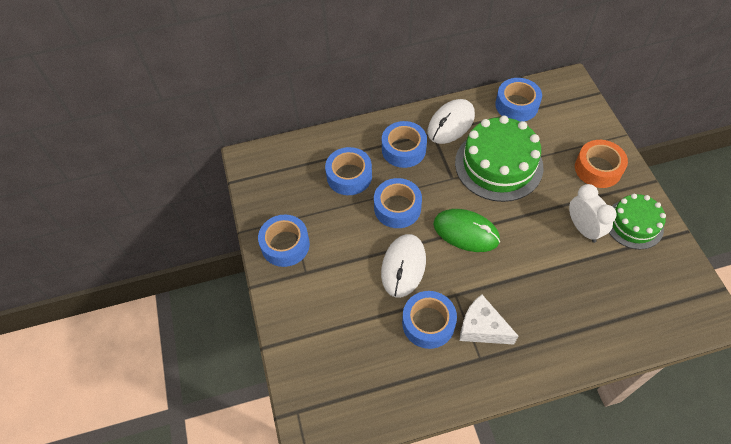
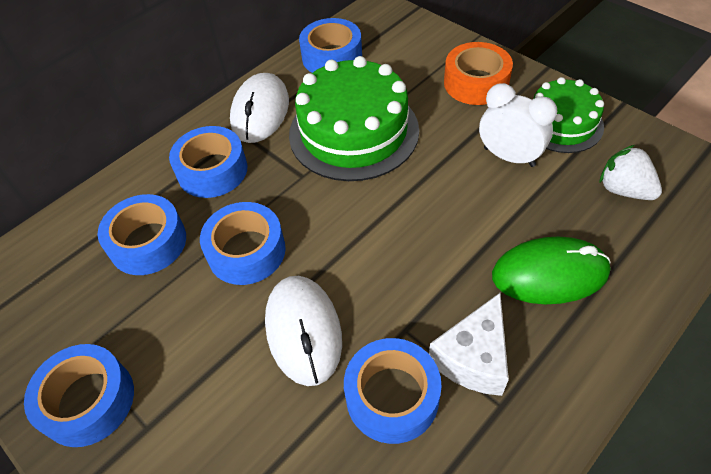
camera: 30 degrees left, 5 degrees down
(466, 232) = (364, 235): green mouse -> green mouse (549, 274)
(482, 328) = (473, 358): white cheese -> white cheese turned 60 degrees counterclockwise
(639, 286) = (623, 190): none -> white strawberry

